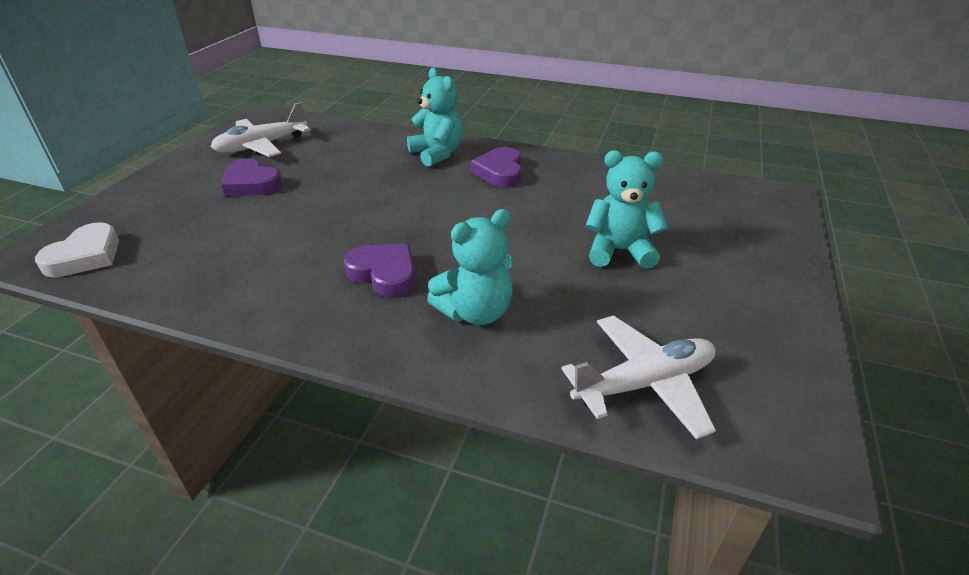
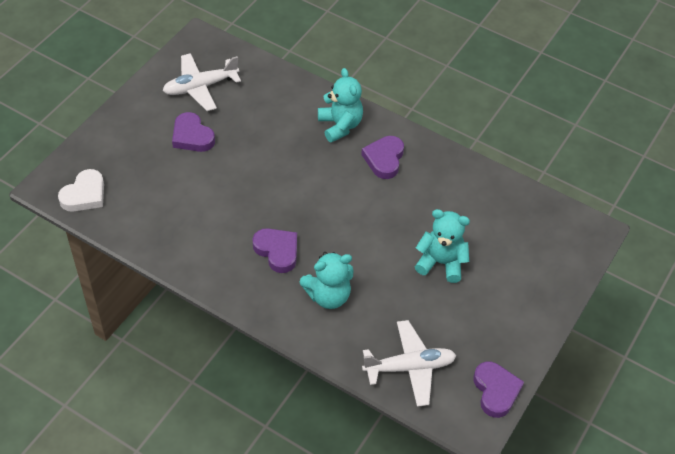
camera: 10 degrees right, 15 degrees up
(800, 391) = (496, 391): none -> purple heart

